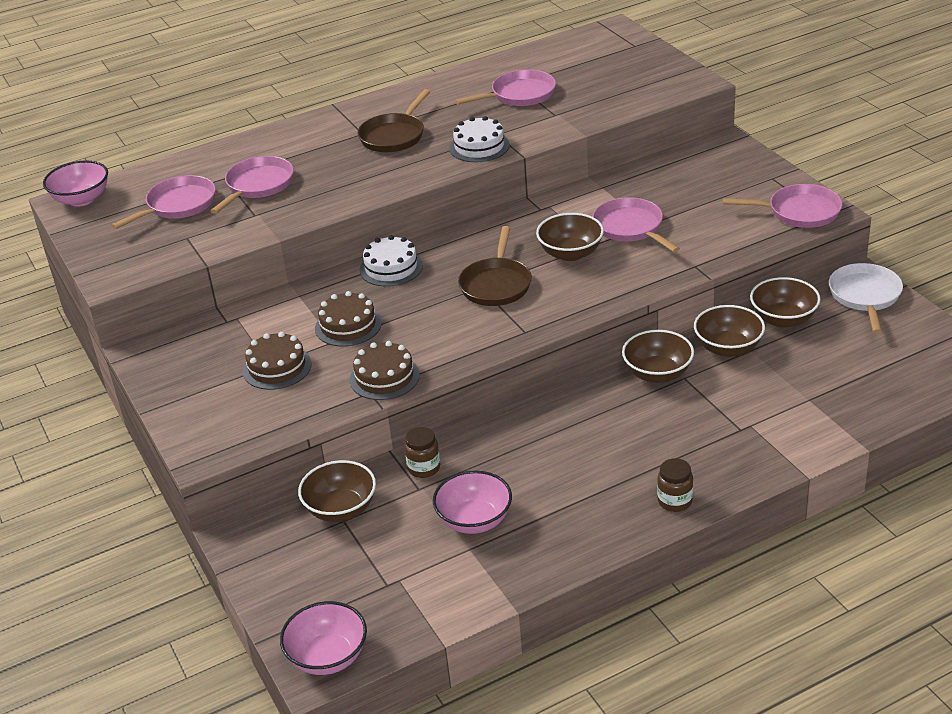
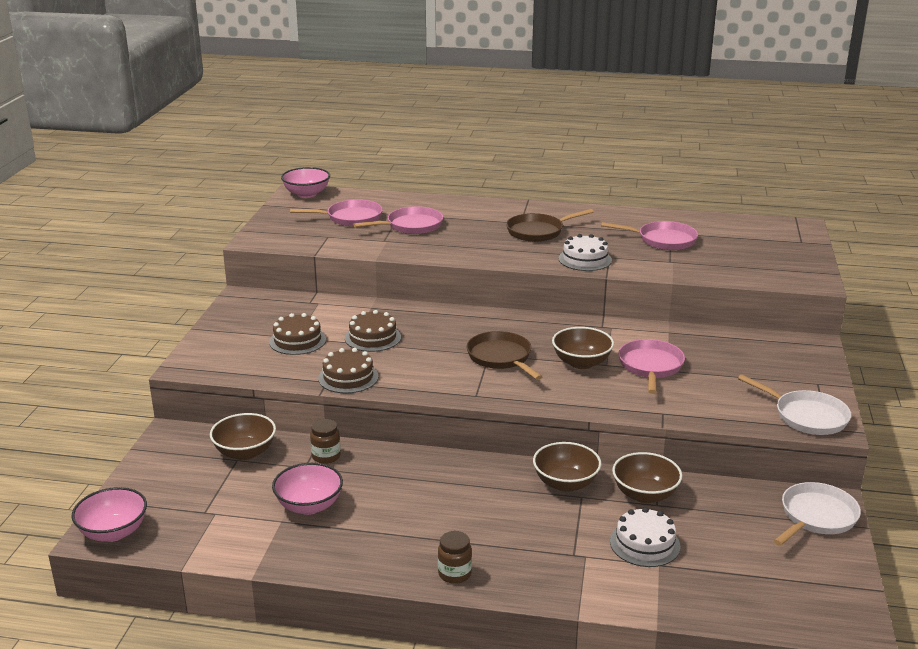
camera: 35 degrees right, 10 degrees down
(391, 268) = (449, 317): white cake -> white cake (644, 544)
(496, 284) = (501, 358): brown pan -> brown pan turned 105 degrees clockwise
(783, 319) = (719, 498): brown bowl -> none
(799, 212) = (806, 416): pink pan -> white pan

